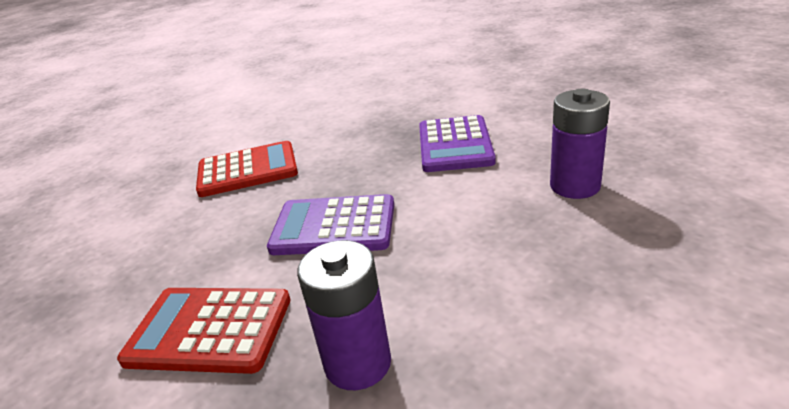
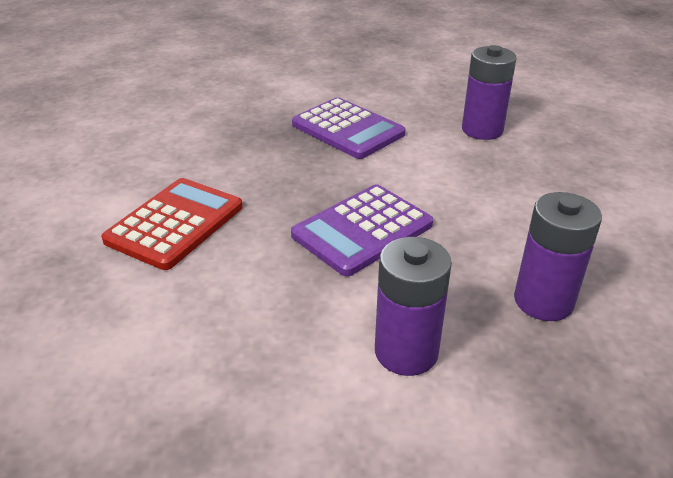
camera: 50 degrees left, 5 degrees up
(209, 330) = (406, 352): red calculator -> purple battery

